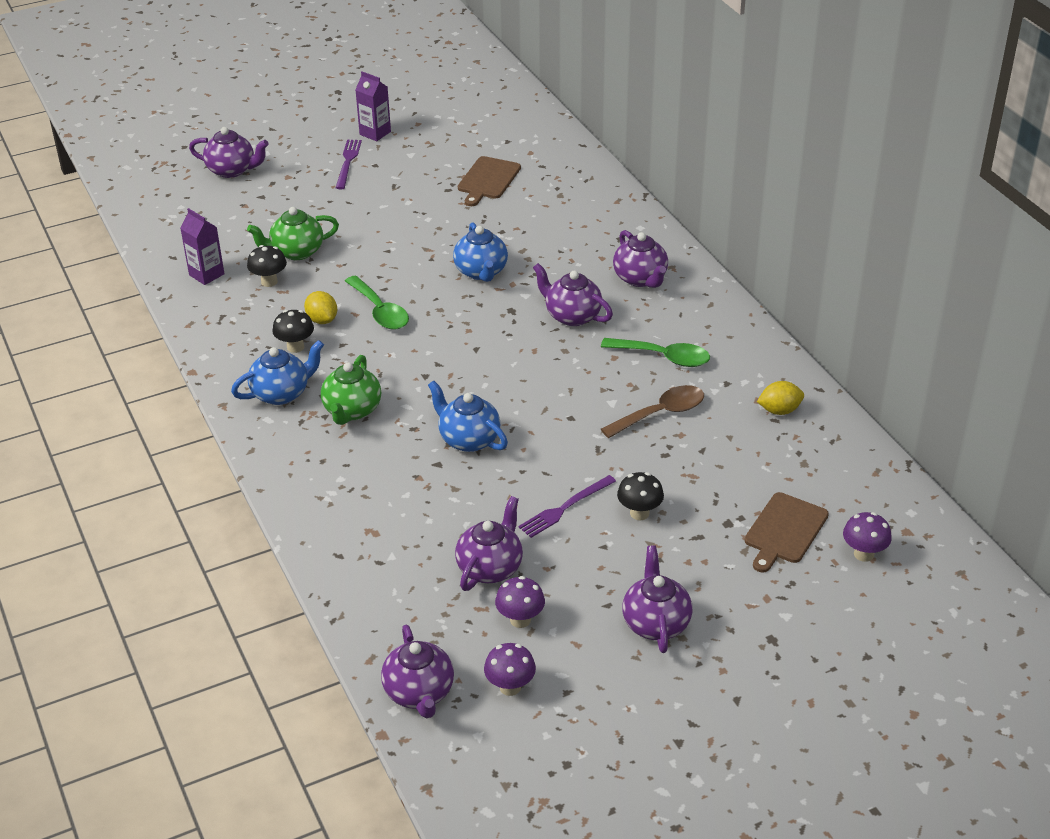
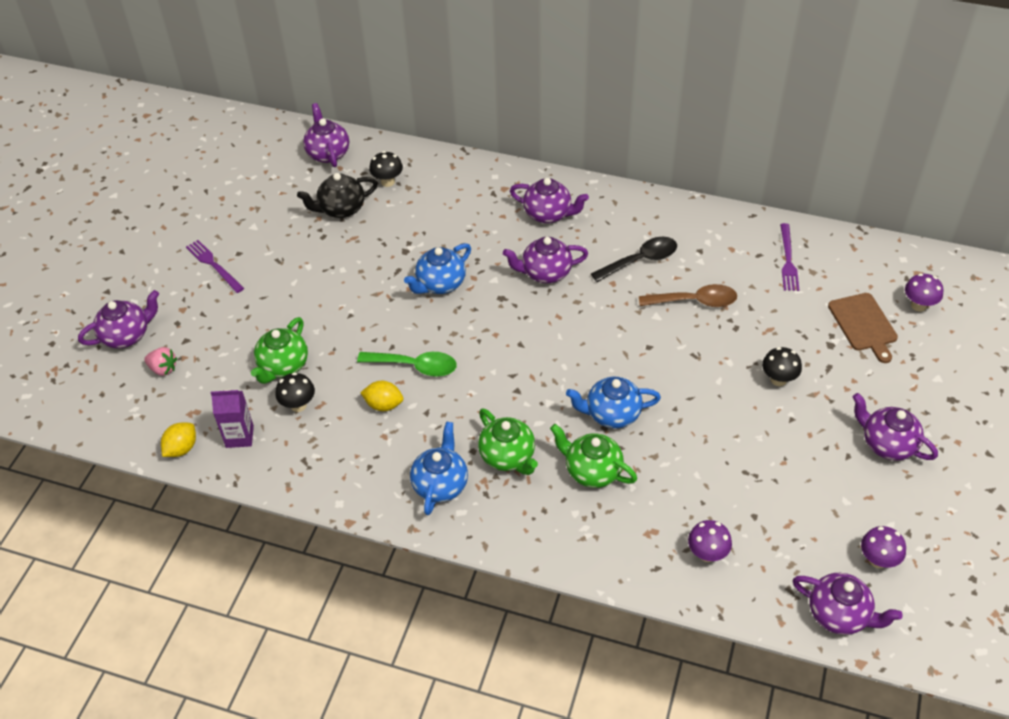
camera: 45 degrees left, 10 degrees up
(223, 204) = (163, 369): none -> pink strawberry
(295, 347) = (396, 441): black mushroom -> black mushroom (388, 182)
(375, 133) = (199, 227): purple carton -> none
(394, 463) = (592, 471): none -> green teapot
(481, 272) = (440, 284): blue teapot -> blue teapot turned 105 degrees clockwise
(488, 180) = (341, 209): brown cutting board -> black teapot
(490, 567) = (754, 492): purple teapot -> purple teapot (328, 153)
(520, 620) = (819, 511): purple mushroom -> purple mushroom (707, 554)
(565, 508) = (735, 412): purple fork -> purple fork (788, 260)
(660, 414) = (694, 301): brown spoon -> brown spoon turned 75 degrees clockwise
(663, 357) = (640, 260): green spoon -> black spoon
(779, 410) = (752, 247): yellow lemon -> yellow lemon (181, 448)

